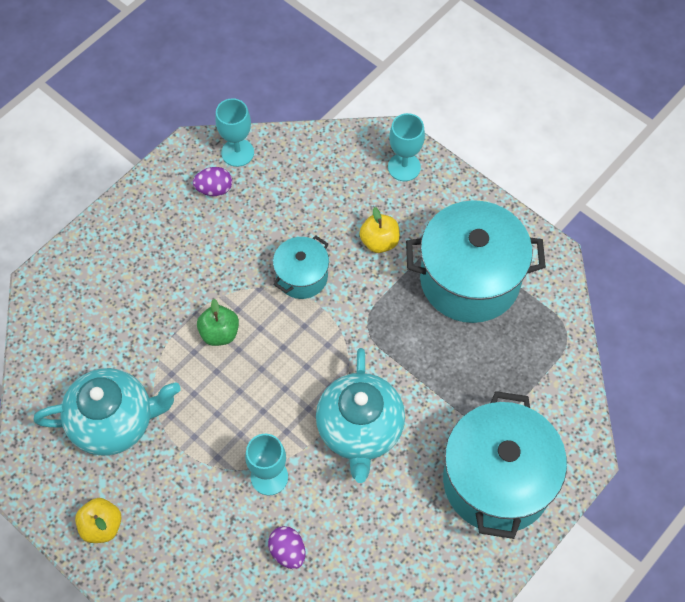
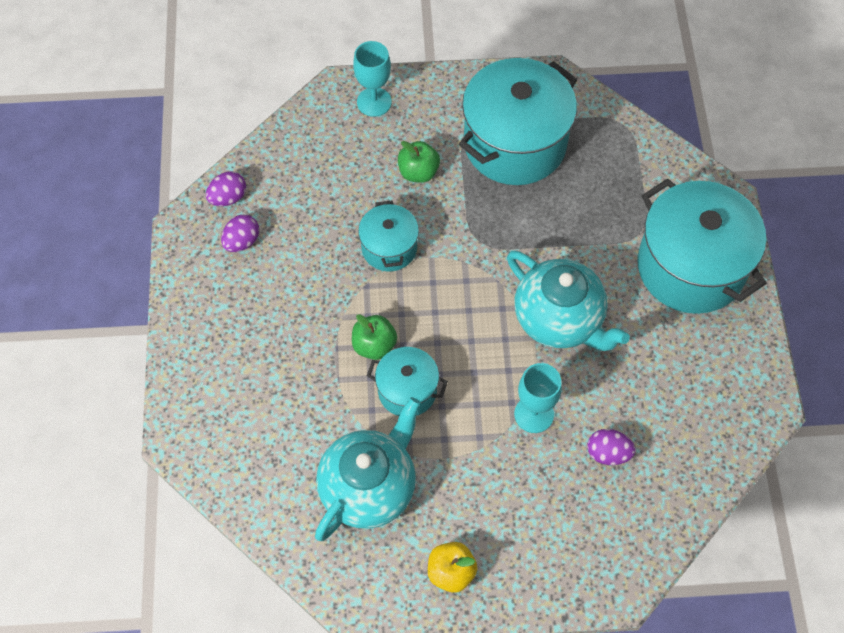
camera: 45 degrees left, 0 degrees up
(207, 382) = (407, 390): none -> turquoise pot
(237, 152) = (228, 198): turquoise goblet -> purple egg
(379, 242) = (418, 172): yellow apple -> green apple

